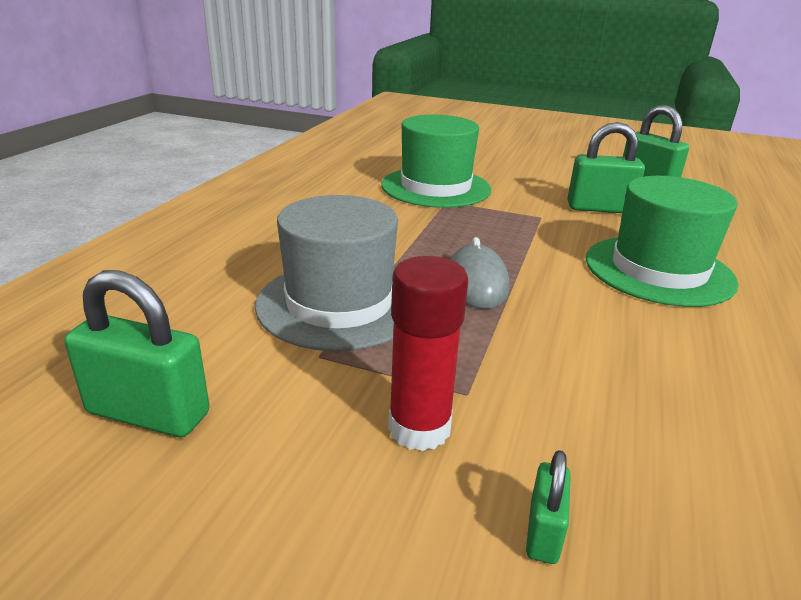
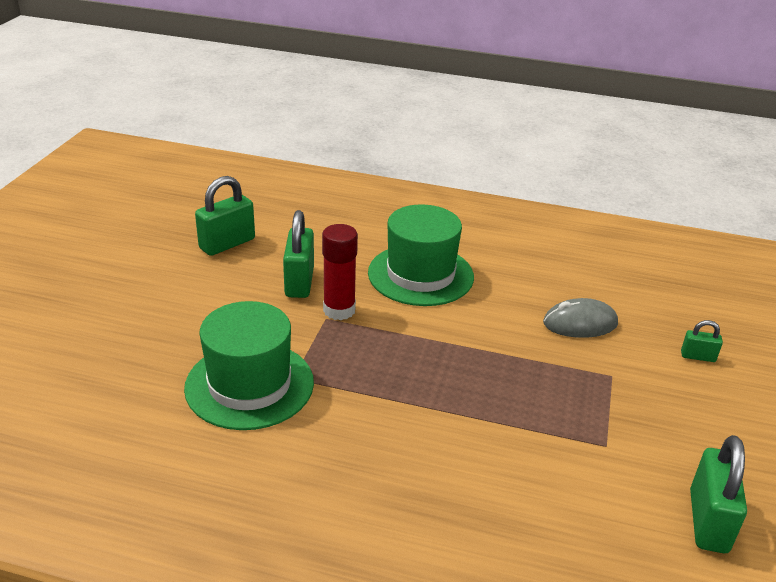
camera: 95 degrees left, 5 degrees up
(339, 304) = (533, 441): grey hat -> none
(419, 428) = (653, 395): red glue stick -> red glue stick (339, 310)
(476, 283) = (472, 365): grey mouse -> grey mouse (580, 323)

